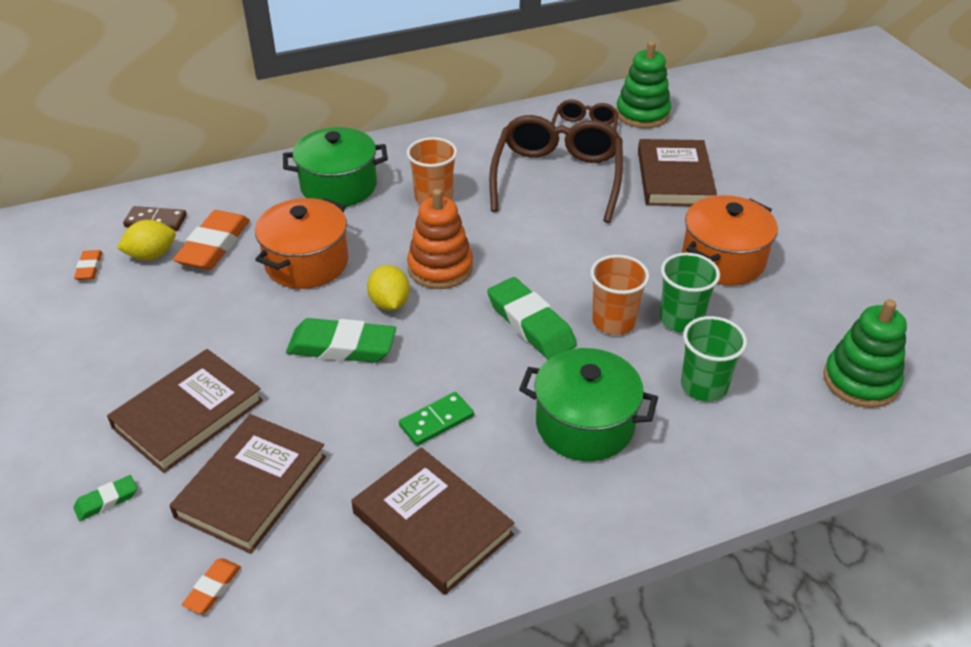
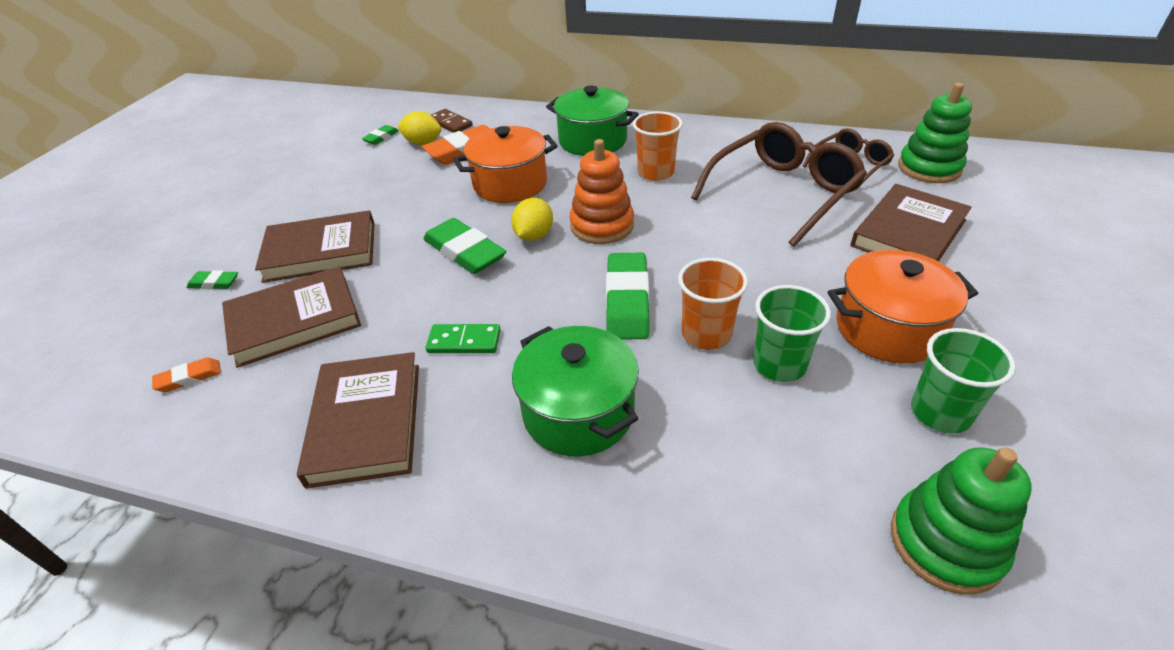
camera: 40 degrees right, 0 degrees up
(89, 268) = (381, 137): orange eraser -> green eraser
(704, 386) = (736, 441): green cup -> green cup (940, 412)

